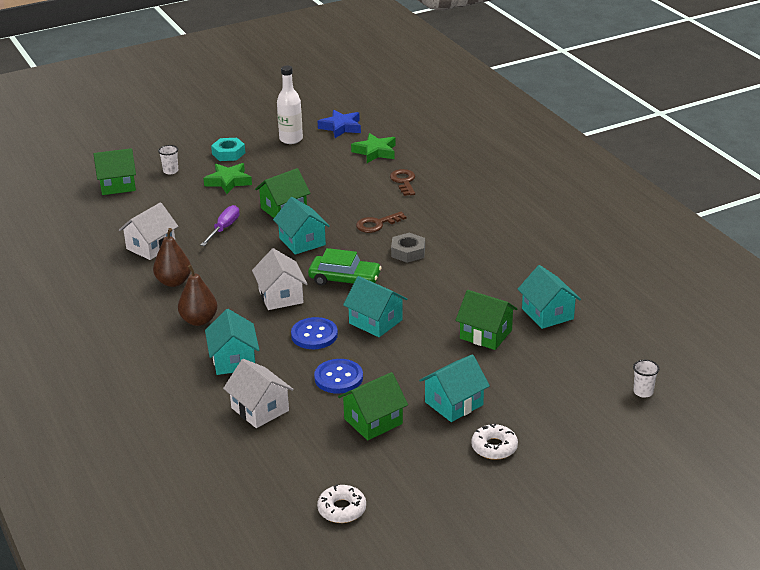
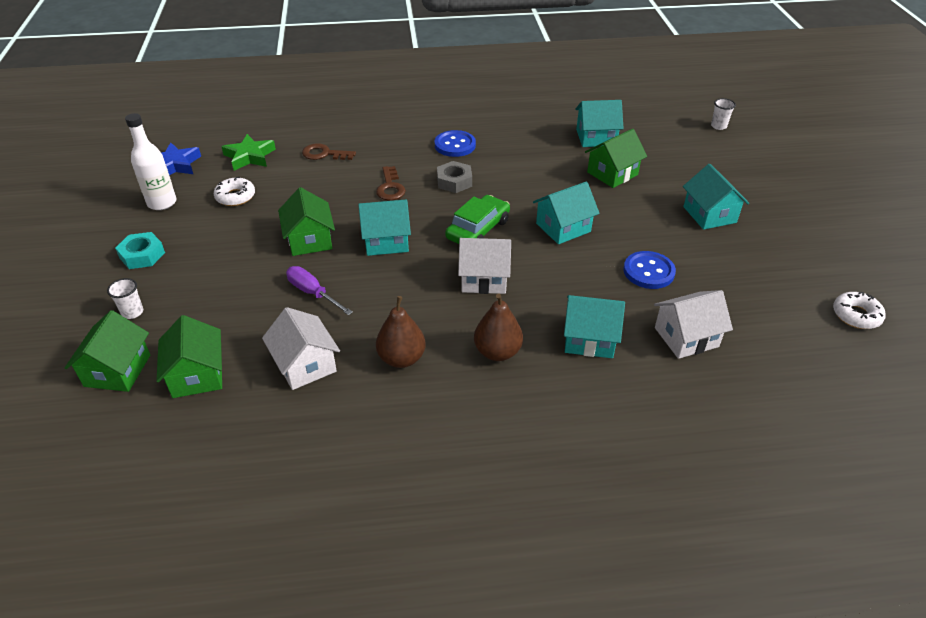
camera: 70 degrees left, 10 degrees up
(228, 181) = (209, 268): green star -> none
(314, 335) = (568, 271): blue button -> blue button (455, 145)
(373, 421) = (725, 266): green house -> green house (197, 375)
(494, 447) = (776, 209): white donut -> white donut (235, 197)

